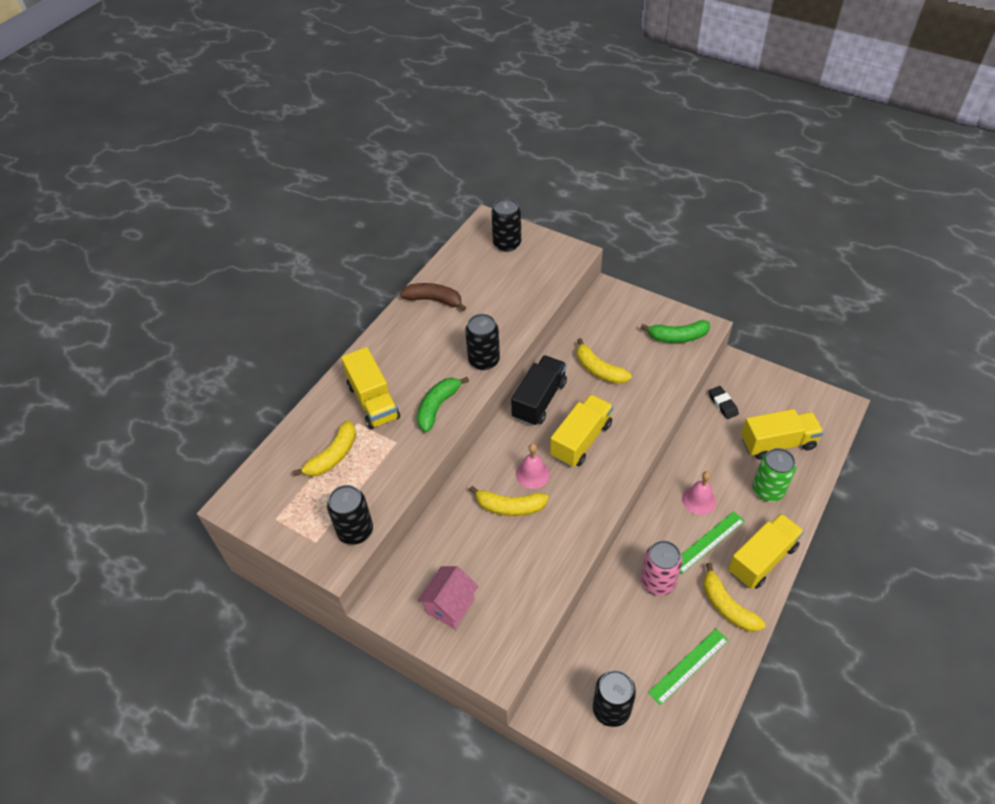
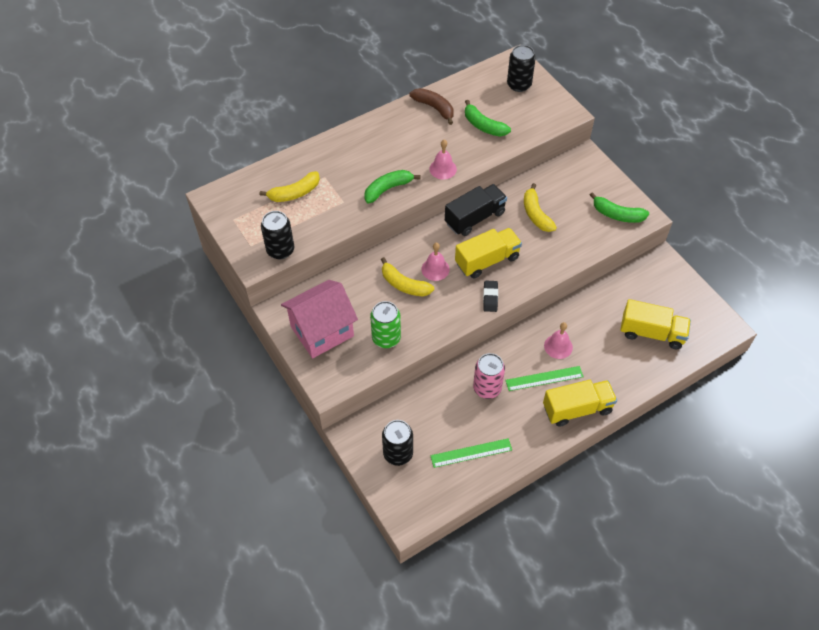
camera: 25 degrees right, 5 degrees up
(373, 401) = (344, 166): yellow truck -> none
(450, 605) = (322, 331): pink house -> pink house, size x1.65
(484, 360) = (443, 169): black can -> pink bell
(498, 298) = (483, 126): none -> green banana
(722, 404) = (628, 285): black eraser -> black eraser (490, 297)
(727, 606) = (527, 428): yellow banana -> none
(768, 490) = (618, 363): green can -> green can (386, 338)

